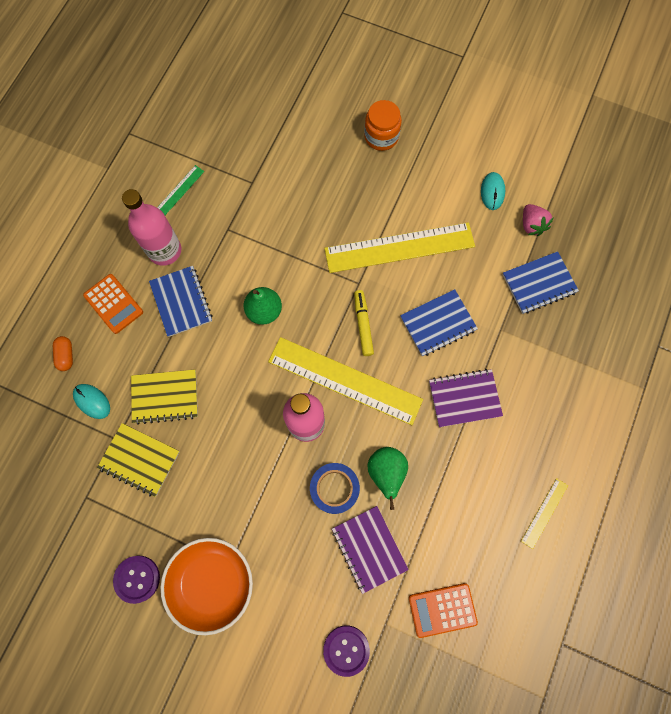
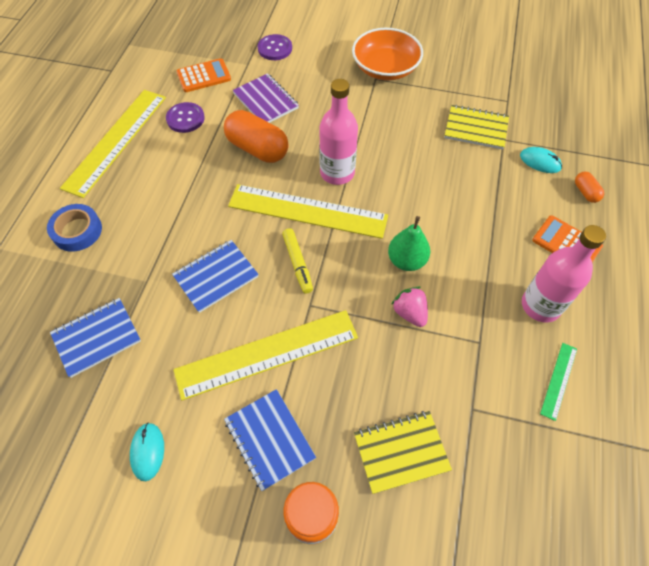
camera: 170 degrees right, 15 degrees down
(137, 579) = (442, 63): purple button -> purple button (185, 118)
(165, 397) = (475, 174): yellow notebook -> yellow notebook (401, 452)
(181, 302) = (497, 256): blue notebook -> blue notebook (269, 439)
(334, 488) = (301, 132): blue tape -> blue tape (77, 231)
(386, 472) = (257, 149): green pear -> orange capsule
(464, 398) = (186, 213): purple notebook -> none
(531, 225) = (97, 411): pink strawberry -> pink strawberry (410, 313)
(544, 513) = (115, 141): yellow ruler -> yellow ruler, size x2.24

